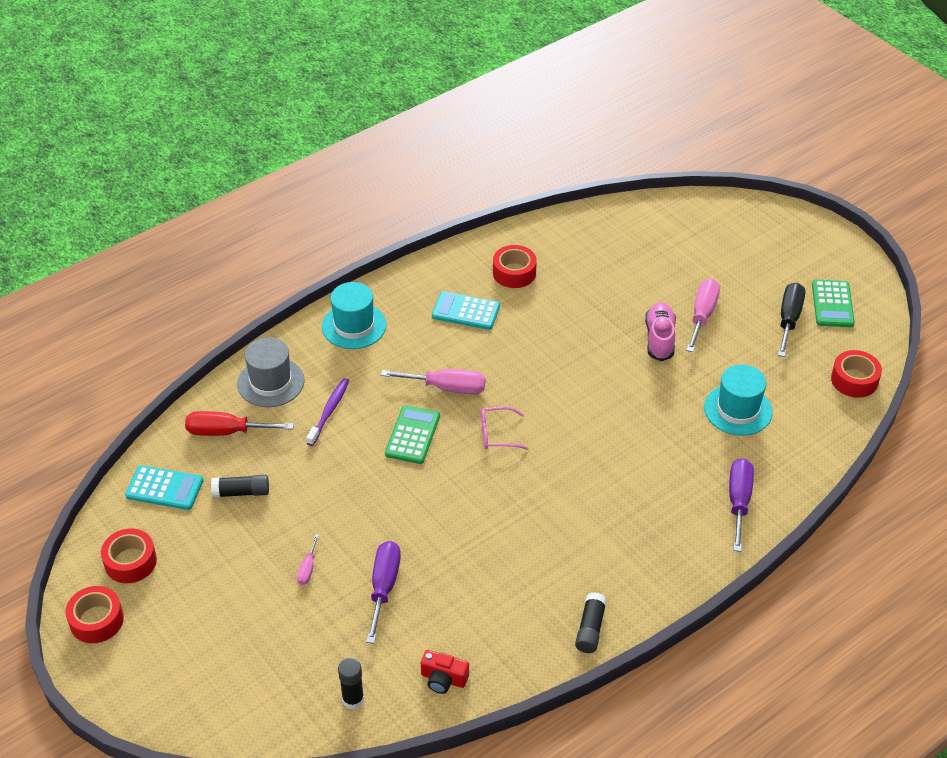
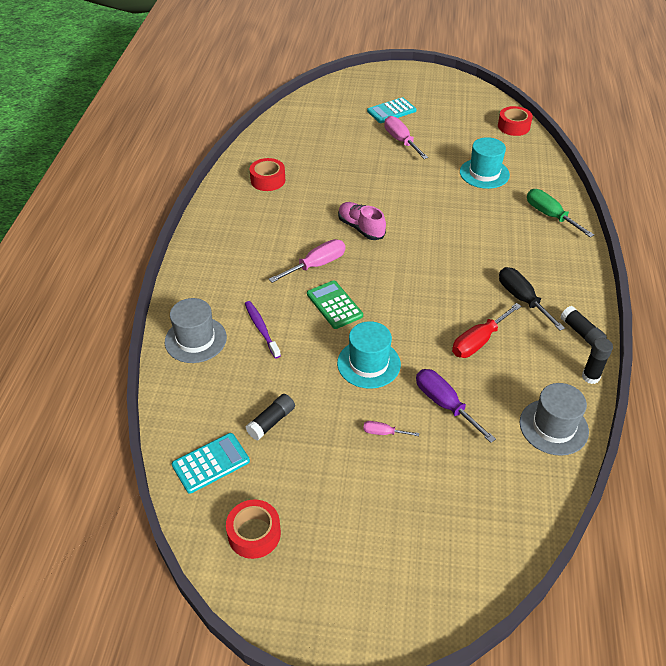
camera: 45 degrees left, 0 degrees up
(96, 620) = (285, 598): red tape -> none
(227, 432) = (206, 392): red screwdriver -> red screwdriver (478, 341)
(308, 568) = (383, 432): pink screwdriver -> pink screwdriver turned 135 degrees clockwise
(353, 699) = (525, 487): black glue stick -> black glue stick (590, 377)
(354, 326) = (207, 269): turquoise hat -> turquoise hat (368, 364)
(443, 679) = (553, 427): red camera -> grey hat
(466, 311) = (268, 217): turquoise calculator -> turquoise calculator (391, 111)
(497, 434) = (382, 269): pink glasses -> none
(659, 339) = (396, 165): pink shoe -> pink shoe (361, 228)
(739, 501) = (550, 215): purple screwdriver -> green screwdriver
(789, 319) = (444, 118): black screwdriver -> black screwdriver (522, 299)
(832, 304) = (453, 99): green calculator -> none

